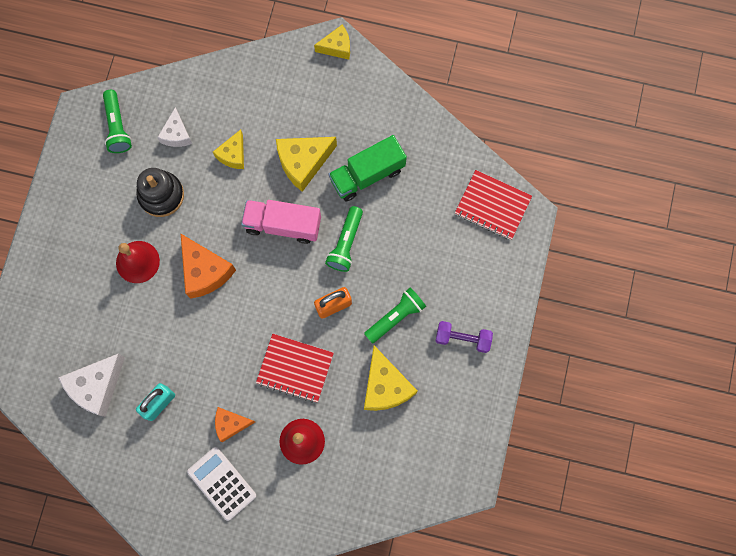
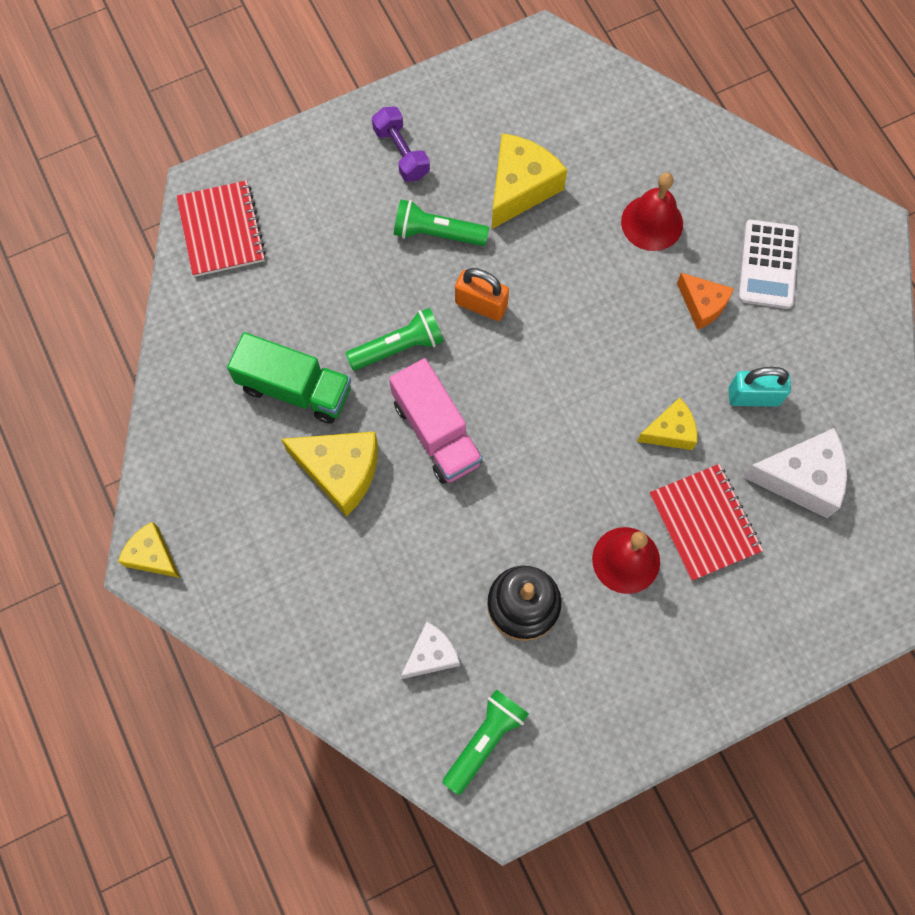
camera: 130 degrees left, 5 degrees down
(205, 271) = (567, 473): orange cheese -> none
(233, 155) = (399, 562): yellow cheese -> yellow cheese (670, 431)
(295, 368) = (585, 289): red notebook -> red notebook (704, 523)

